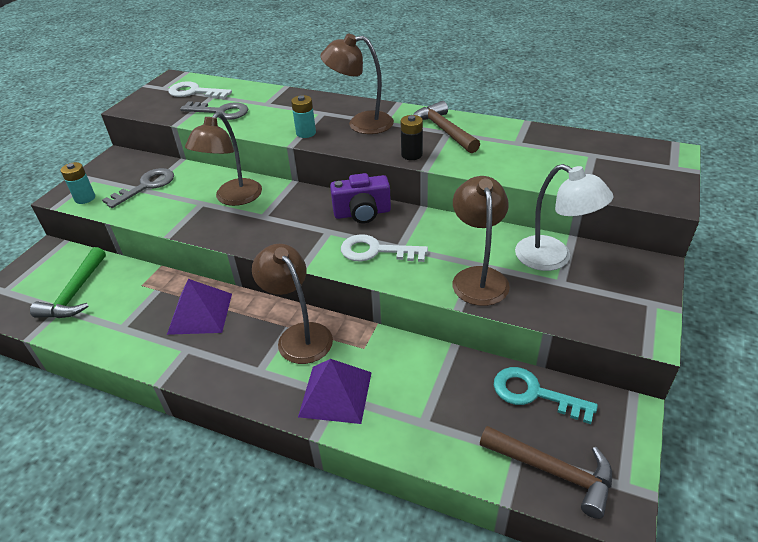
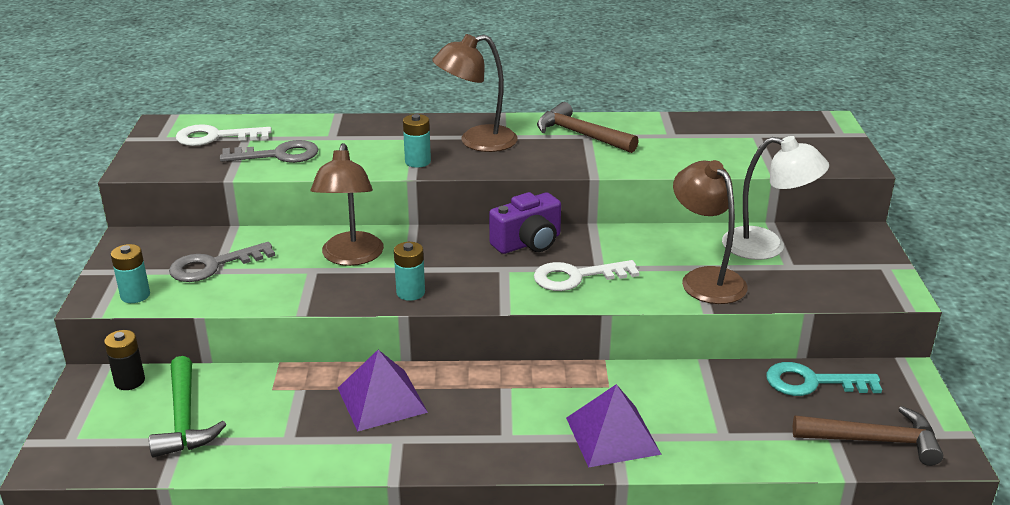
camera: 25 degrees left, 10 degrees down
(146, 186) = (213, 265): grey key -> grey key turned 135 degrees counterclockwise
(249, 236) = (410, 293): none -> turquoise battery
(299, 335) = (525, 392): brown lamp -> none
(411, 155) = (566, 165): black battery -> black battery (129, 381)

